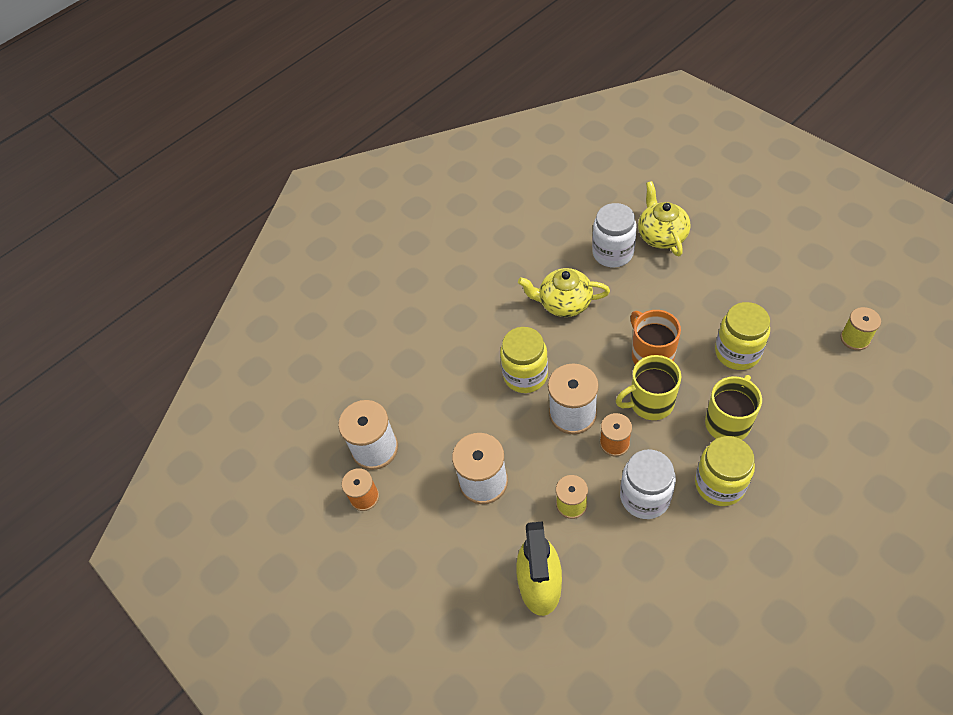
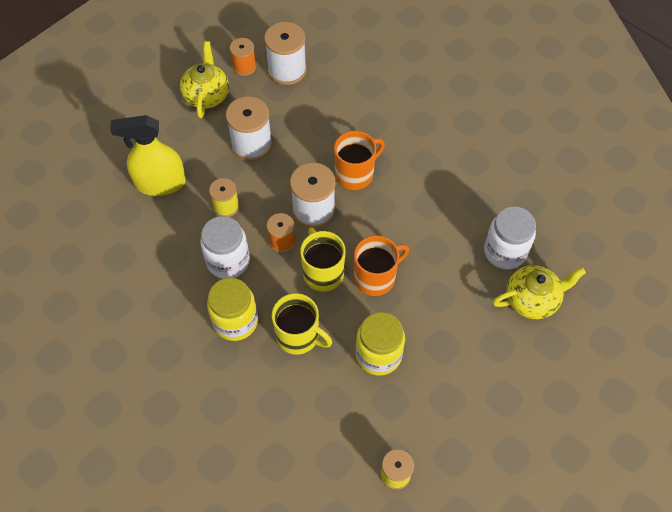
camera: 80 degrees right, 5 degrees up
(525, 375) = (355, 174): yellow jar -> orange mug
(564, 303) = (438, 206): yellow teapot -> yellow teapot (207, 95)

